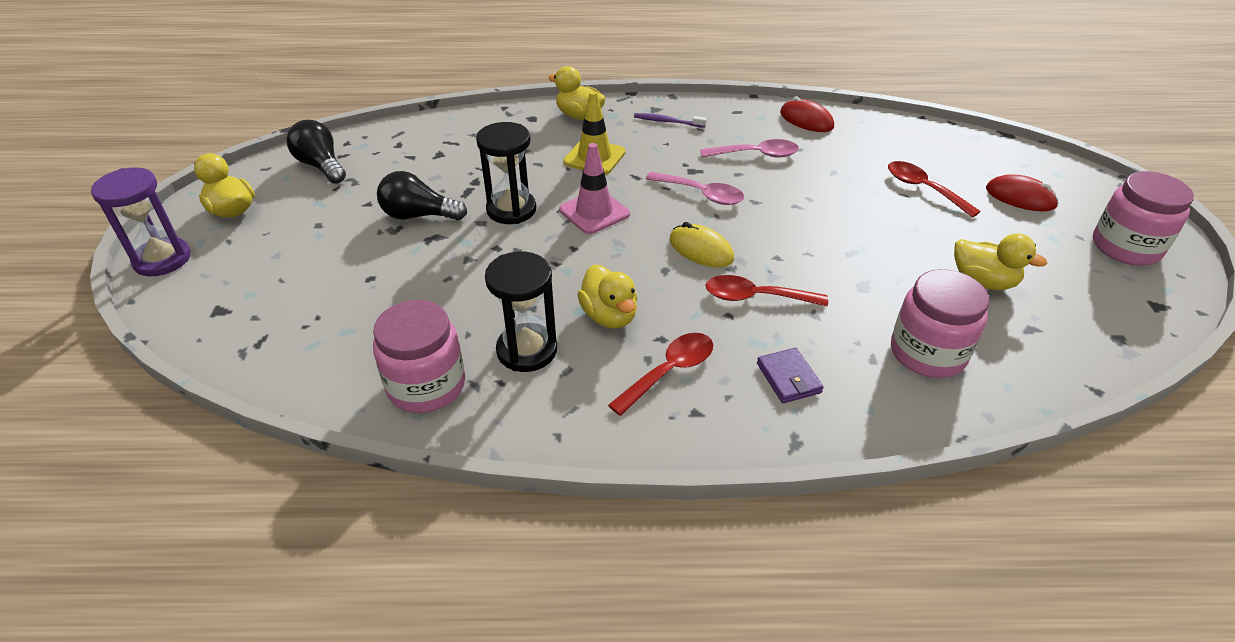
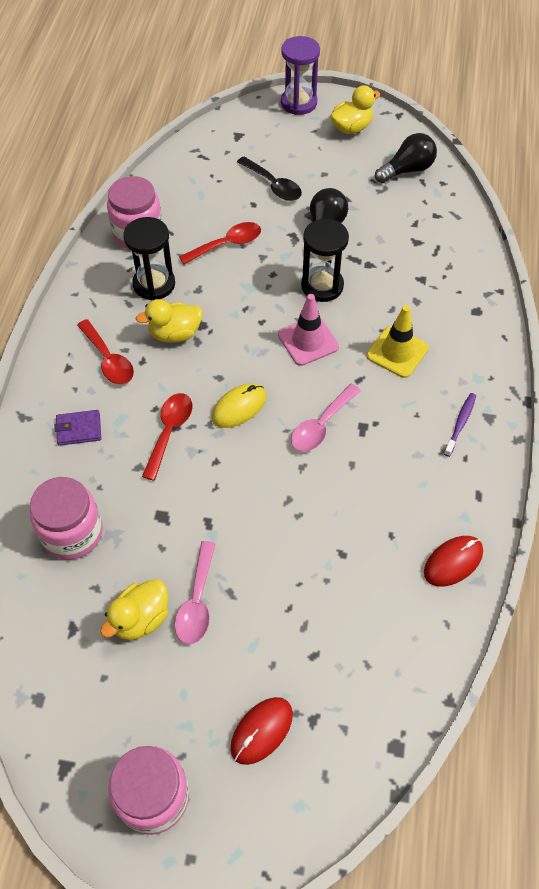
camera: 100 degrees right, 15 degrees up
(334, 264) = (273, 185): none -> black spoon
(579, 116) = (478, 349): yellow duck -> none
(756, 155) = (384, 490): pink spoon -> pink spoon (197, 602)
(923, 189) = (295, 632): red spoon -> red spoon (227, 244)

